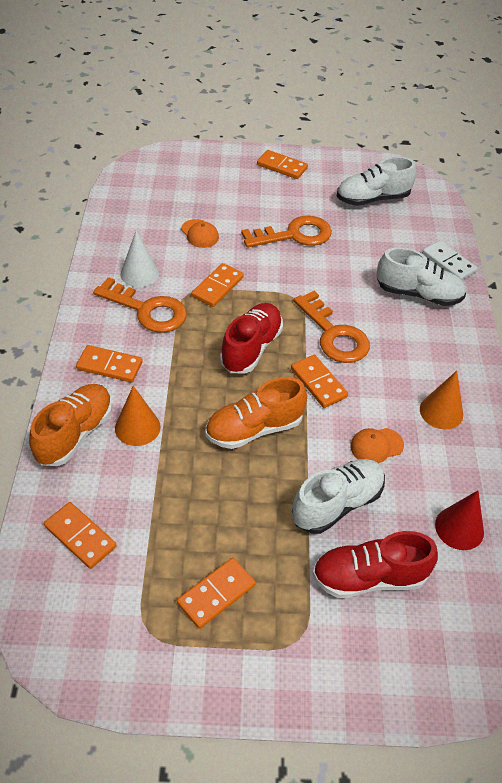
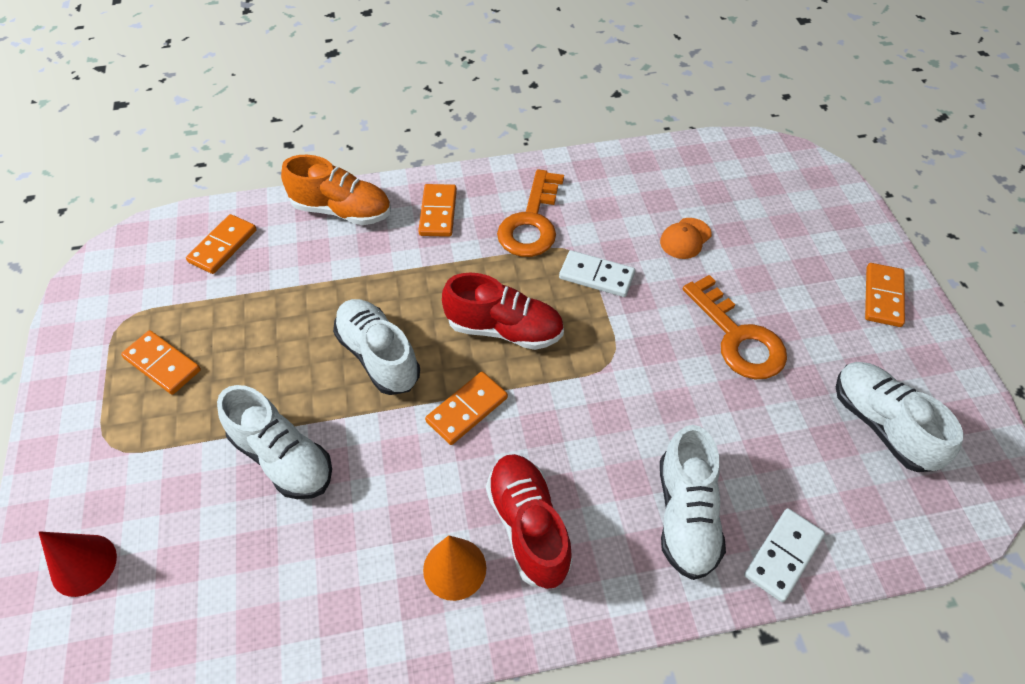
camera: 80 degrees right, 5 degrees up
(137, 427) = (360, 255): orange cone -> none
(139, 274) = (587, 201): white cone -> none
(217, 287) = (596, 276): orange domino -> white domino
(254, 429) = (378, 356): orange shoe -> white shoe
(334, 335) = (558, 414): orange key -> none
(369, 577) = (184, 505): red shoe -> red shoe (528, 527)
(376, 446) = (377, 490): orange cap -> none
(459, 528) = (260, 607): red cone -> red cone (84, 565)

